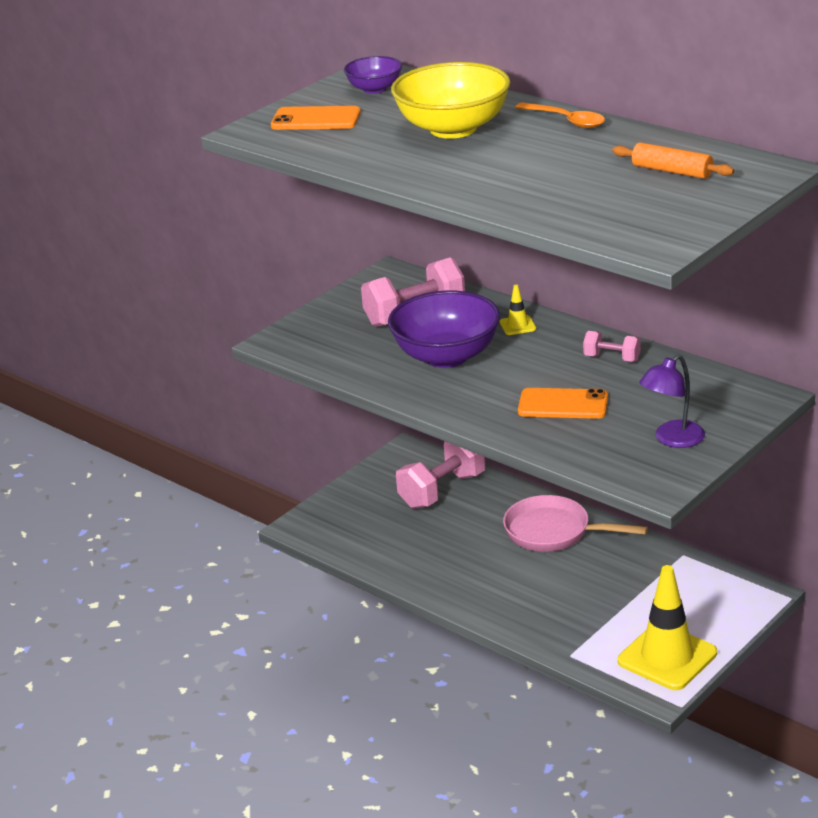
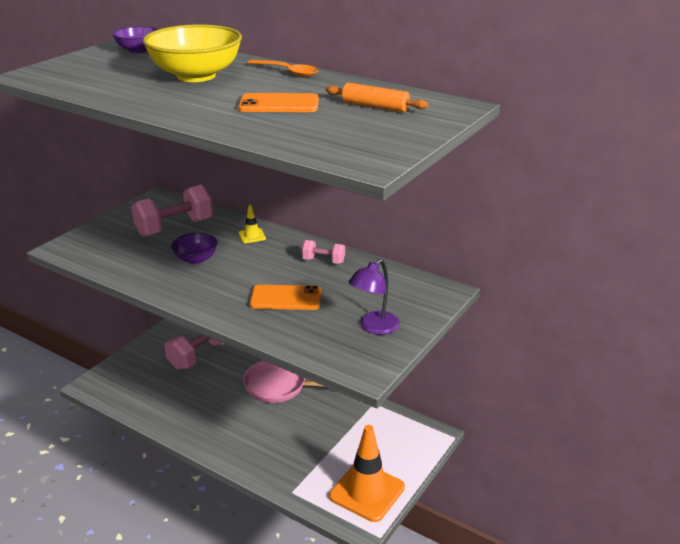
camera: 10 degrees left, 0 degrees up
(316, 119) = (85, 68): orange phone -> orange phone (279, 104)
(446, 356) = (196, 259): purple bowl -> purple bowl, size x0.53
(667, 657) = (367, 492): yellow traffic cone -> orange traffic cone

